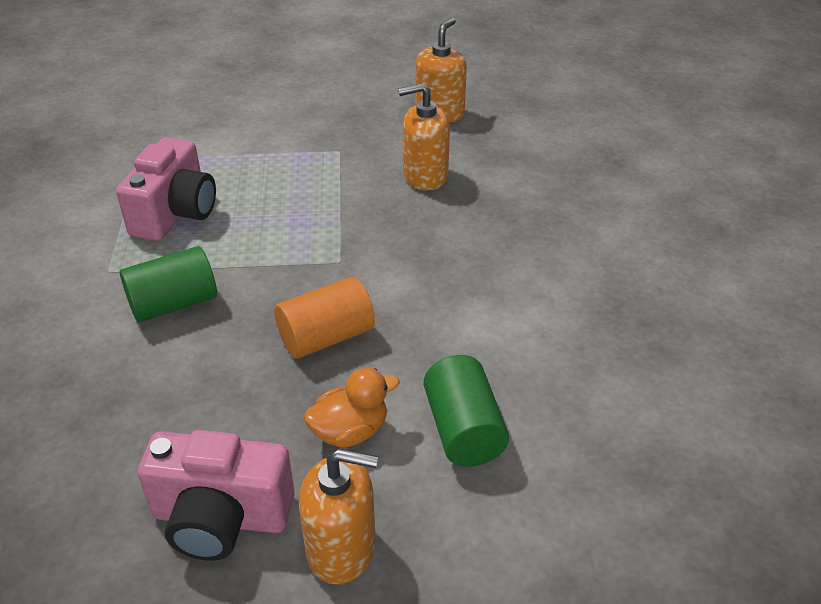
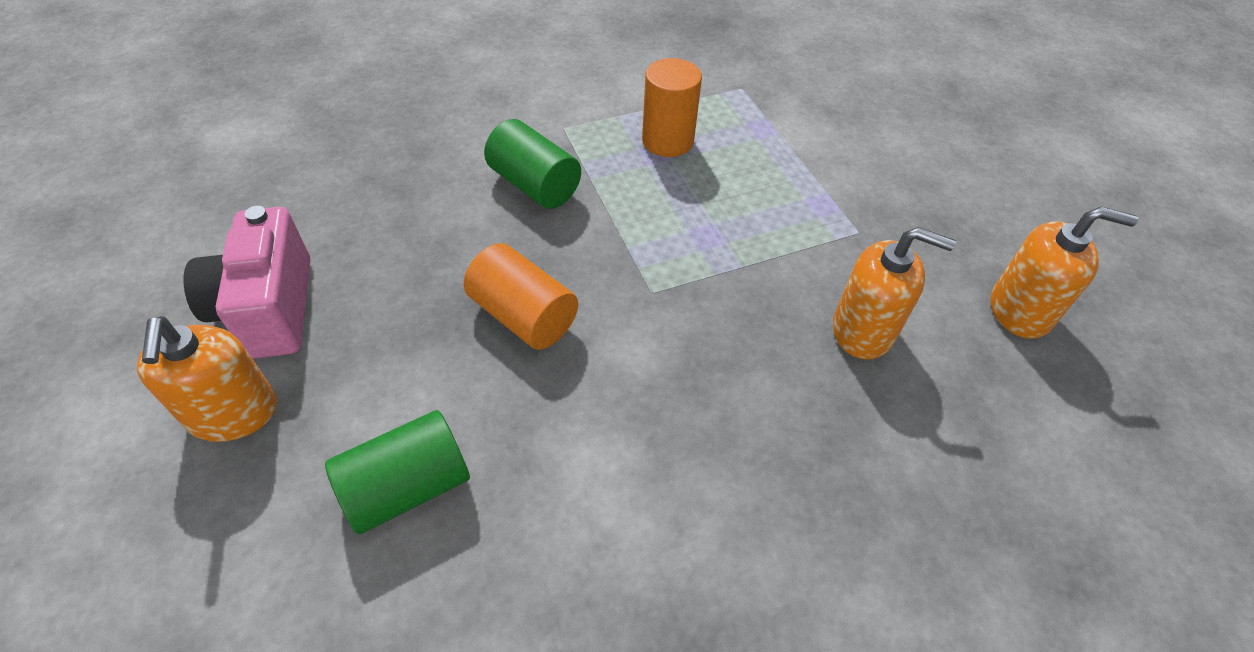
camera: 70 degrees right, 10 degrees up
(175, 213) = (667, 141): pink camera -> orange cylinder
(350, 431) = (388, 377): orange duck -> none
(425, 176) = (863, 330): orange soap dispenser -> orange soap dispenser turned 135 degrees clockwise

